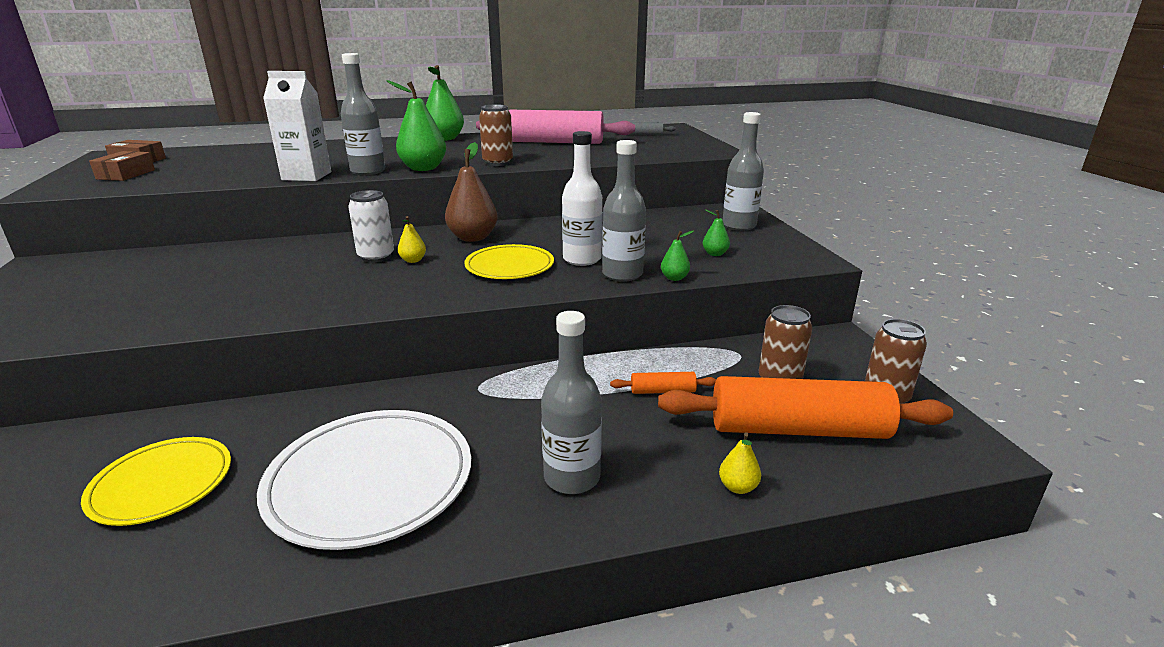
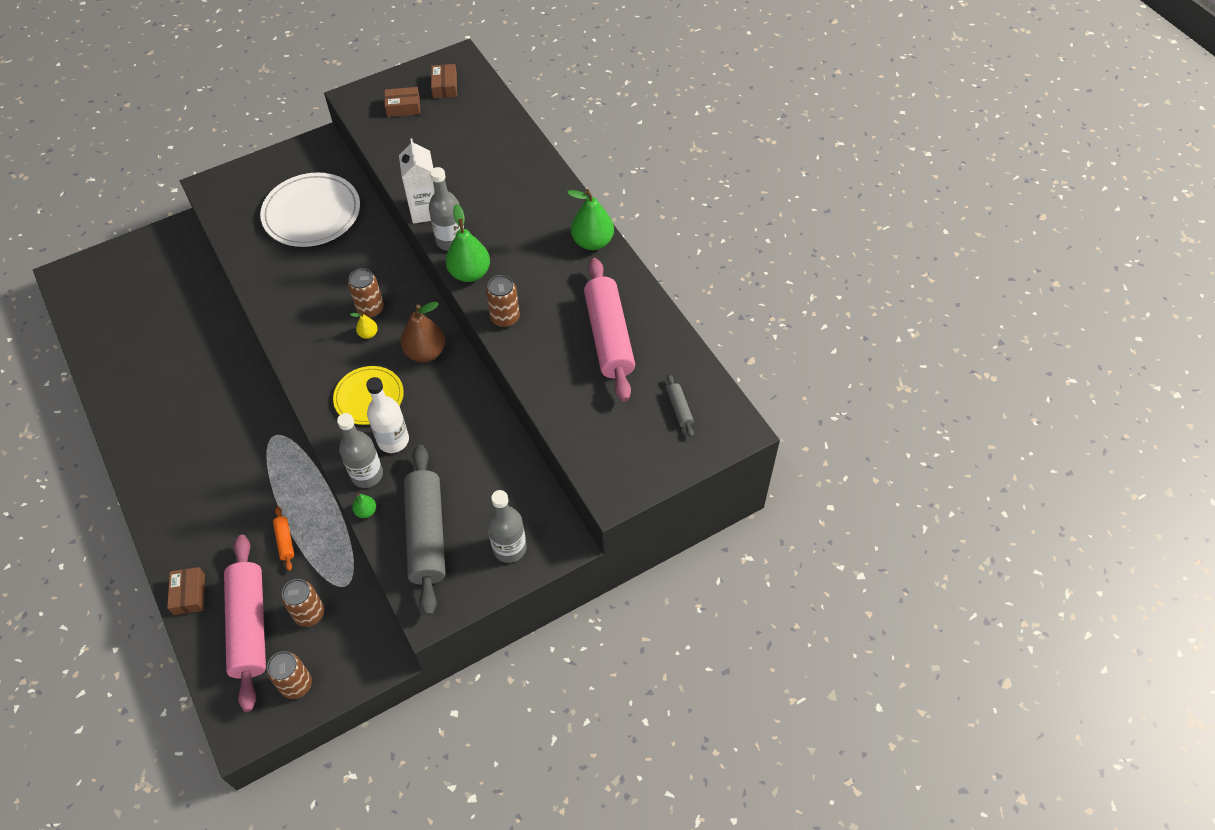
camera: 75 degrees right, 30 degrees up
(162, 484) = (170, 337): yellow plate -> none
(370, 481) = (179, 420): white plate -> white plate (312, 213)
(376, 257) = (370, 309): white can -> brown can
(572, 478) = (190, 510): grey bottle -> none
(715, 254) = (426, 534): green pear -> grey rolling pin
(738, 487) = (189, 594): yellow pear -> brown box
(798, 429) = (250, 626): orange rolling pin -> pink rolling pin

